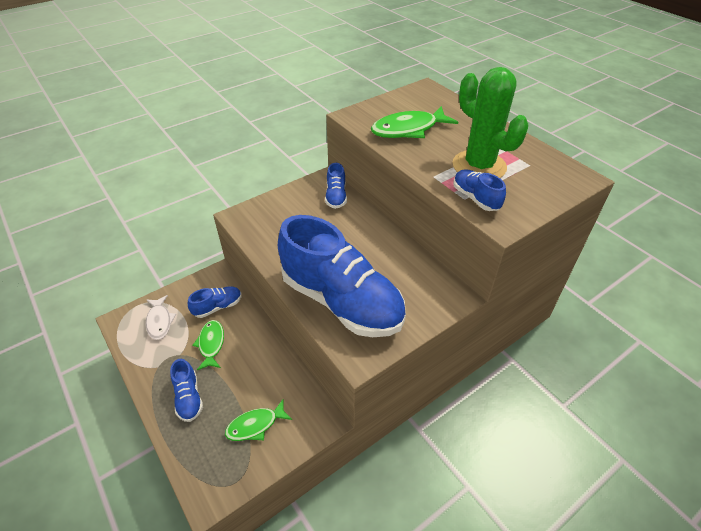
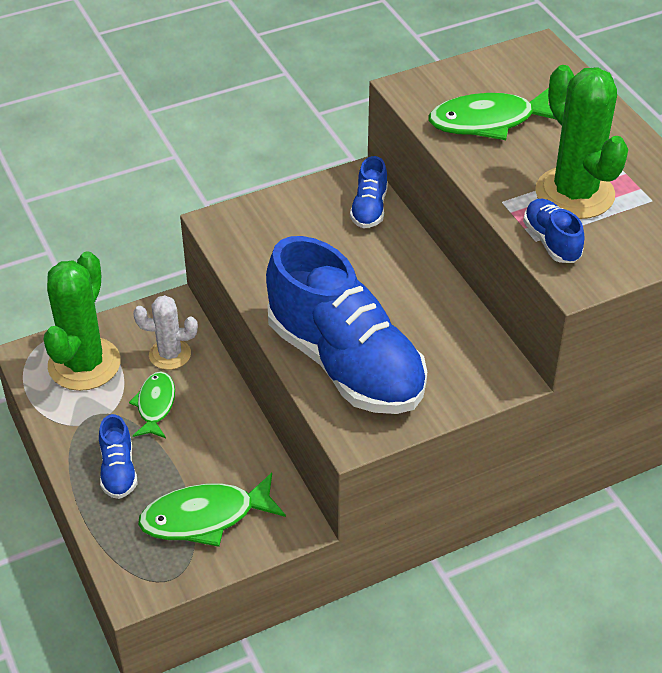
camera: 10 degrees right, 0 degrees up
(160, 321) = (84, 364): white fish -> green cactus
(218, 307) = (170, 354): blue shoe -> white cactus
(255, 425) = (205, 517): green fish -> green fish, size x1.58

